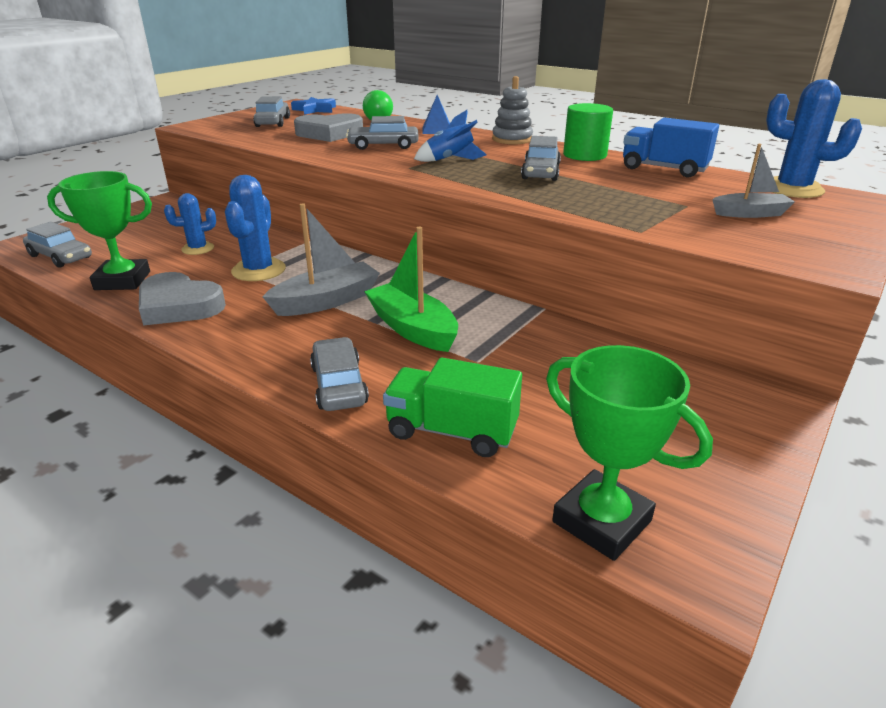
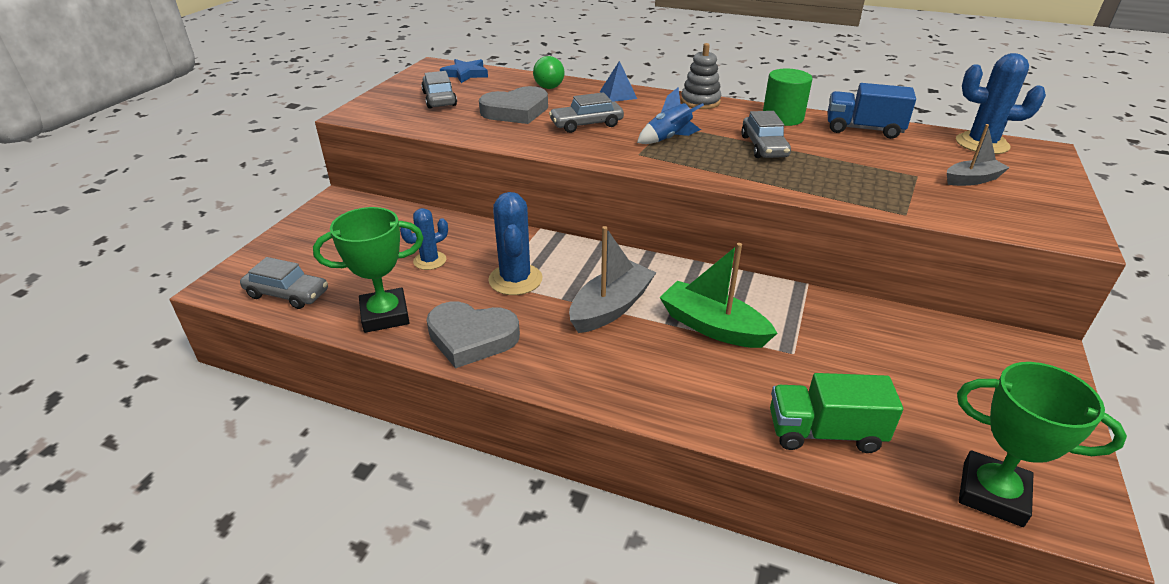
camera: 15 degrees left, 5 degrees up
(339, 385) = (695, 403): grey car -> none

